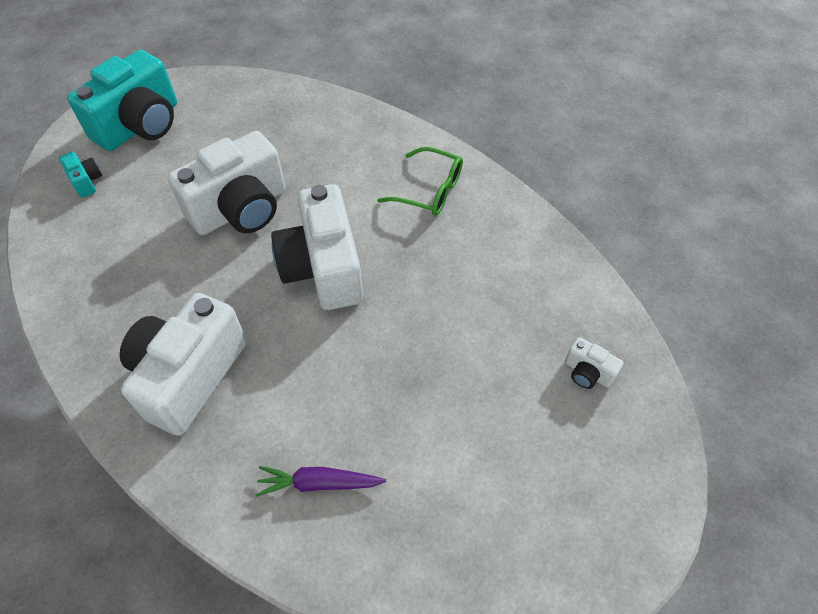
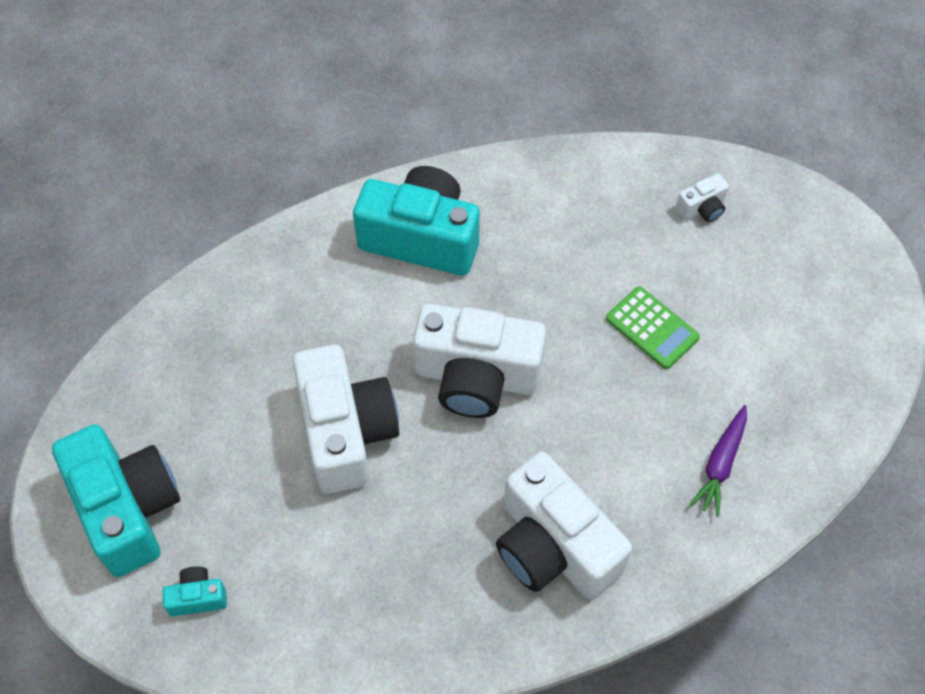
camera: 65 degrees left, 5 degrees up
(429, 190) = (421, 238): green glasses -> turquoise camera
(434, 376) = (652, 328): none -> green calculator

